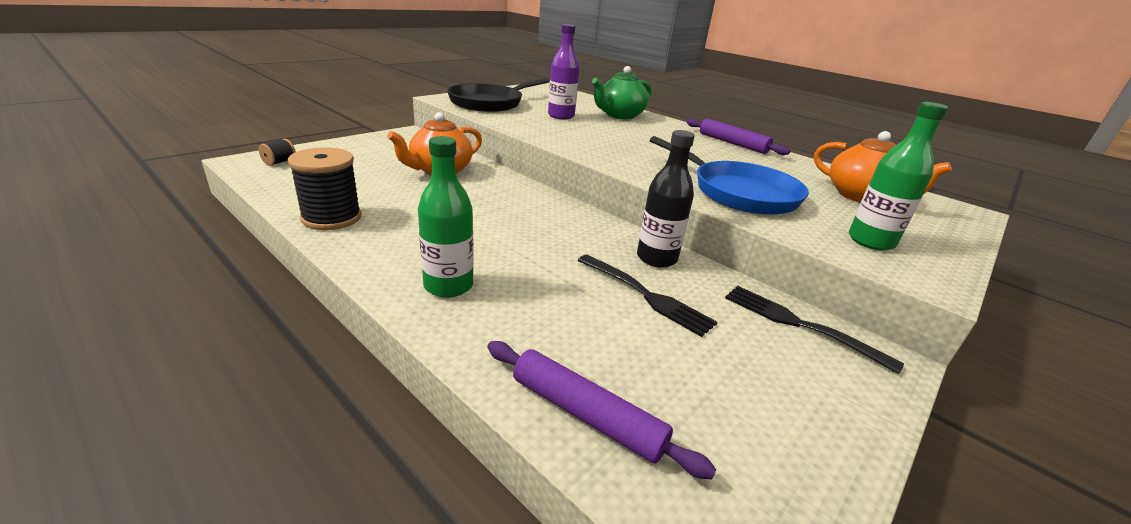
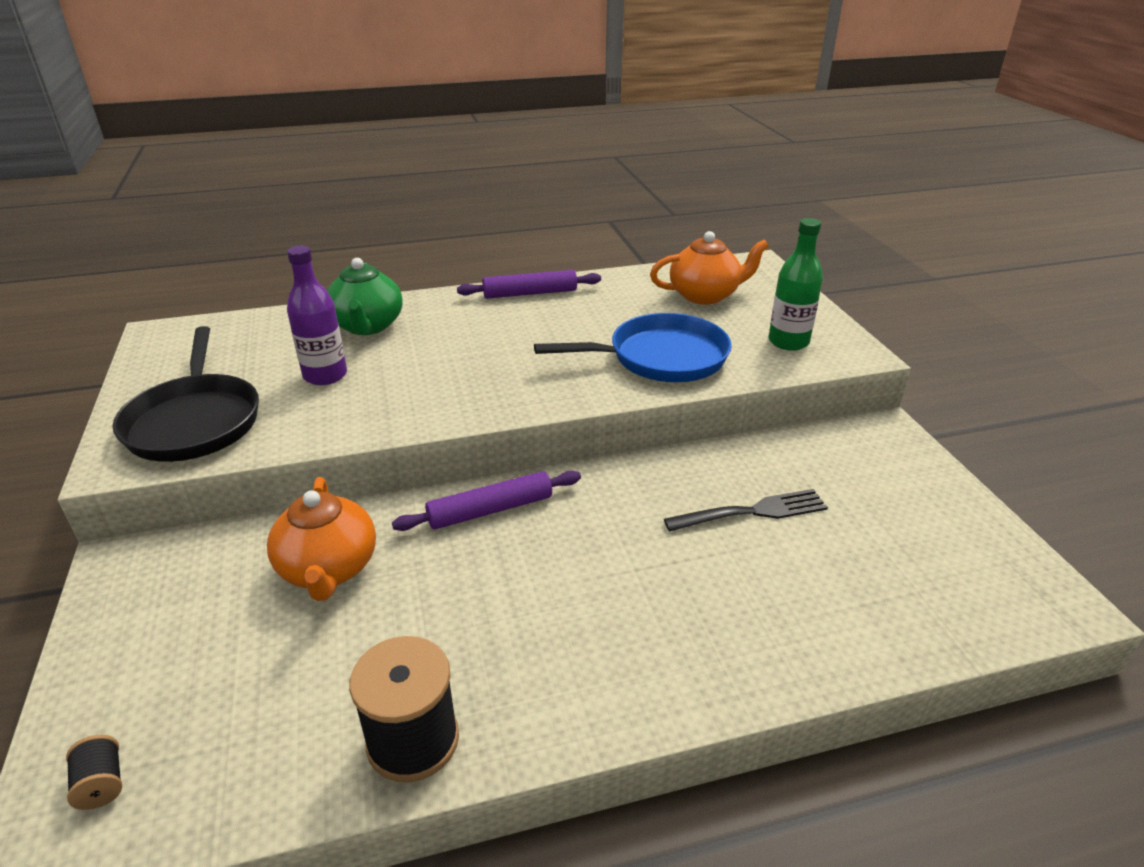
camera: 55 degrees left, 5 degrees up
(448, 286) = (668, 657): green bottle -> none
(586, 415) = (905, 627): purple rolling pin -> purple rolling pin (490, 510)
(656, 258) = (689, 472): black bottle -> none
(801, 325) = (831, 444): black fork -> none

